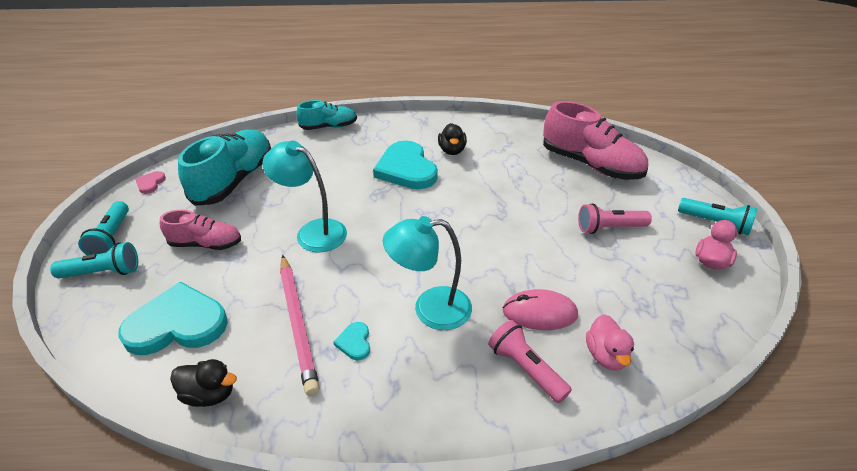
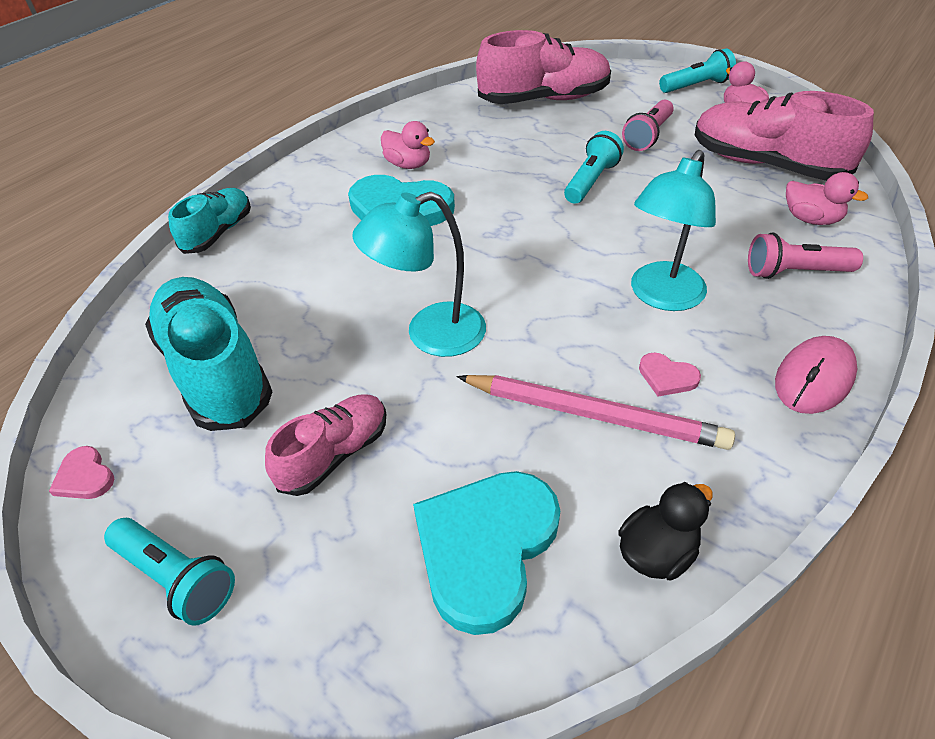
camera: 50 degrees left, 5 degrees up
(103, 272) = (261, 617): turquoise flashlight -> turquoise flashlight (590, 181)
(354, 342) = (667, 377): turquoise heart -> pink heart
(452, 150) = (408, 165): black duck -> pink duck
(539, 312) = (727, 229): pink mouse -> pink mouse (814, 378)
(651, 303) = (765, 165): none -> pink shoe

